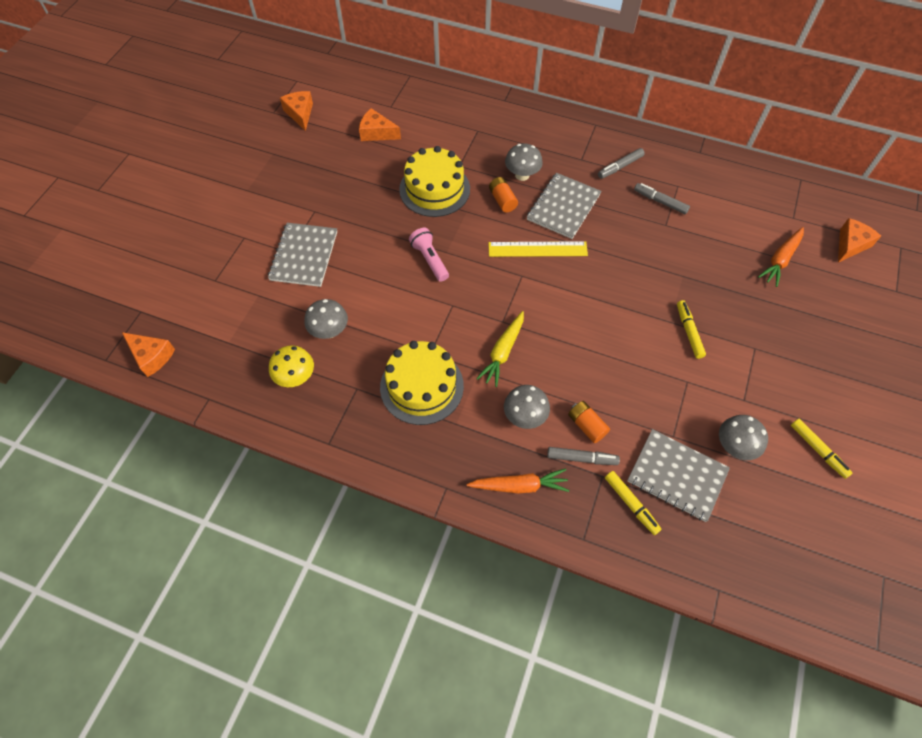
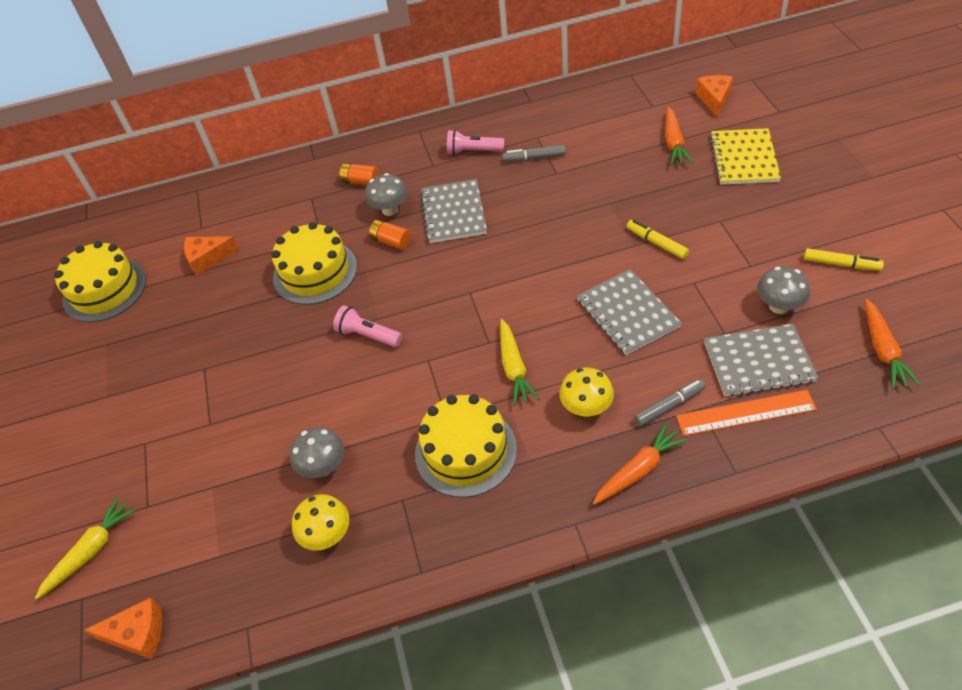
camera: 30 degrees left, 10 degrees down
(166, 286) = (91, 551): none -> yellow carrot
(300, 113) = (104, 290): orange cheese -> yellow cake
(304, 256) = (230, 416): grey notebook -> grey notebook (627, 313)
(524, 416) = (586, 408): grey mushroom -> yellow mushroom
(537, 249) = (463, 261): yellow ruler -> none
(586, 425) = (647, 376): orange battery -> orange battery (361, 182)
(620, 167) = (473, 151): grey marker -> pink flashlight
(631, 504) = (745, 413): yellow marker -> orange ruler
(782, 538) = (882, 350): none -> orange carrot
(825, 311) = (744, 158): none -> yellow notebook

